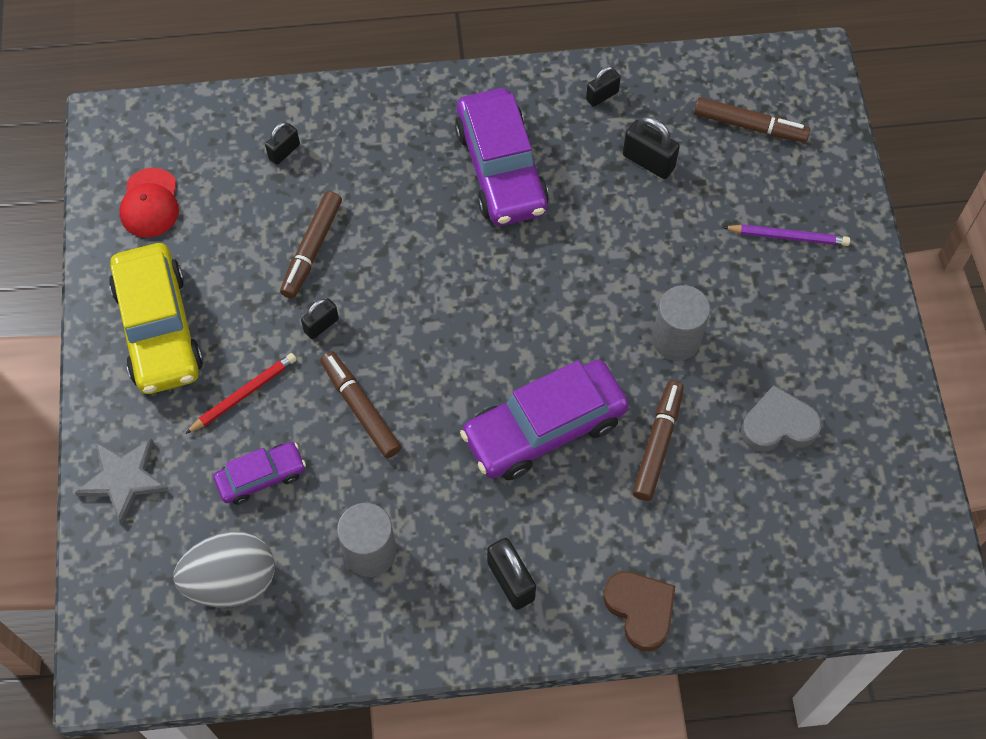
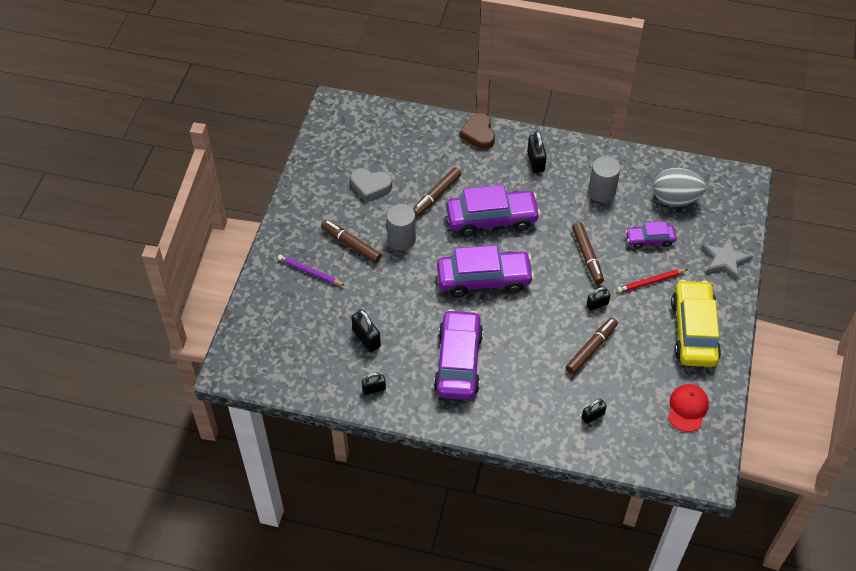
camera: 160 degrees left, 10 degrees down
(514, 311) = (484, 279): none -> purple car
(749, 126) = (293, 341): brown marker -> brown marker (351, 244)

